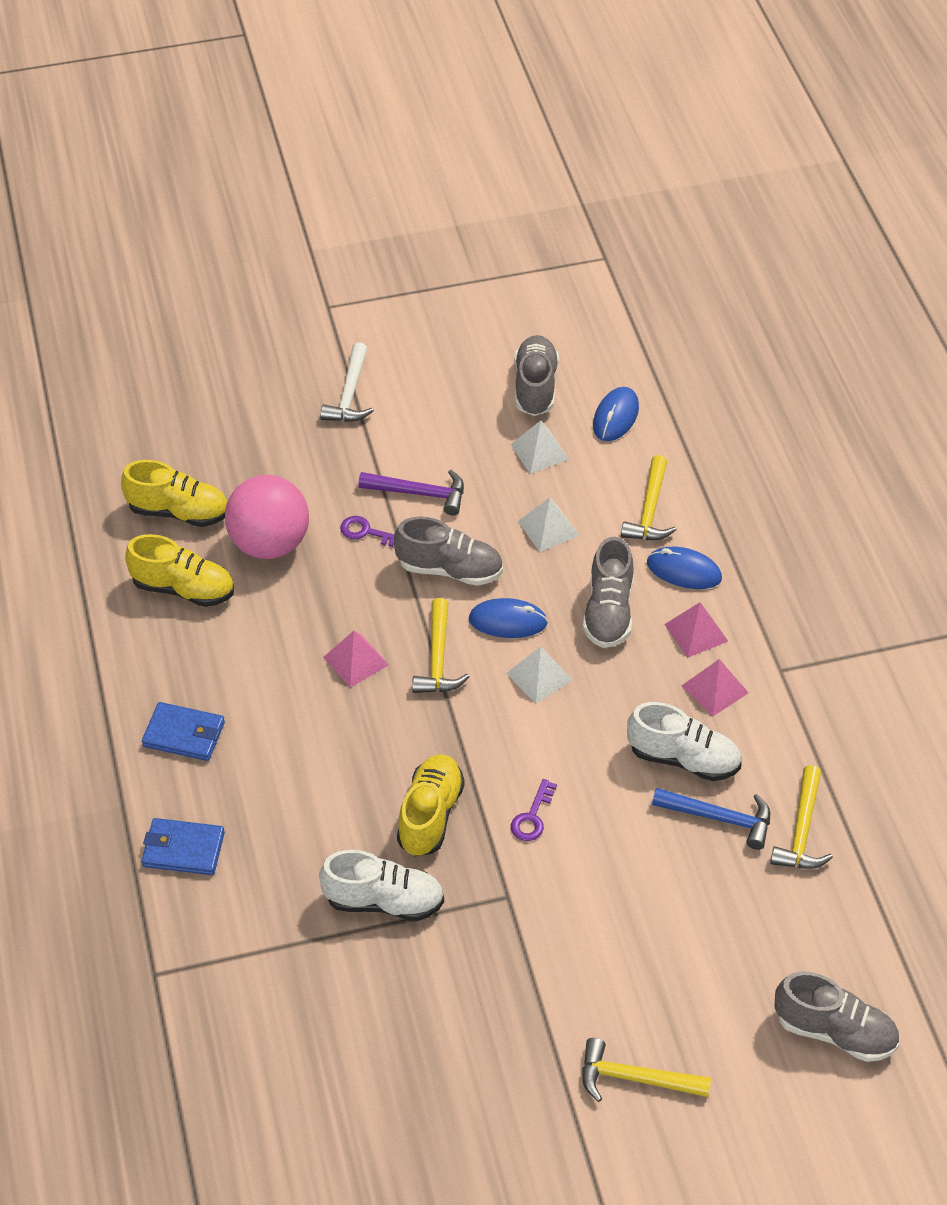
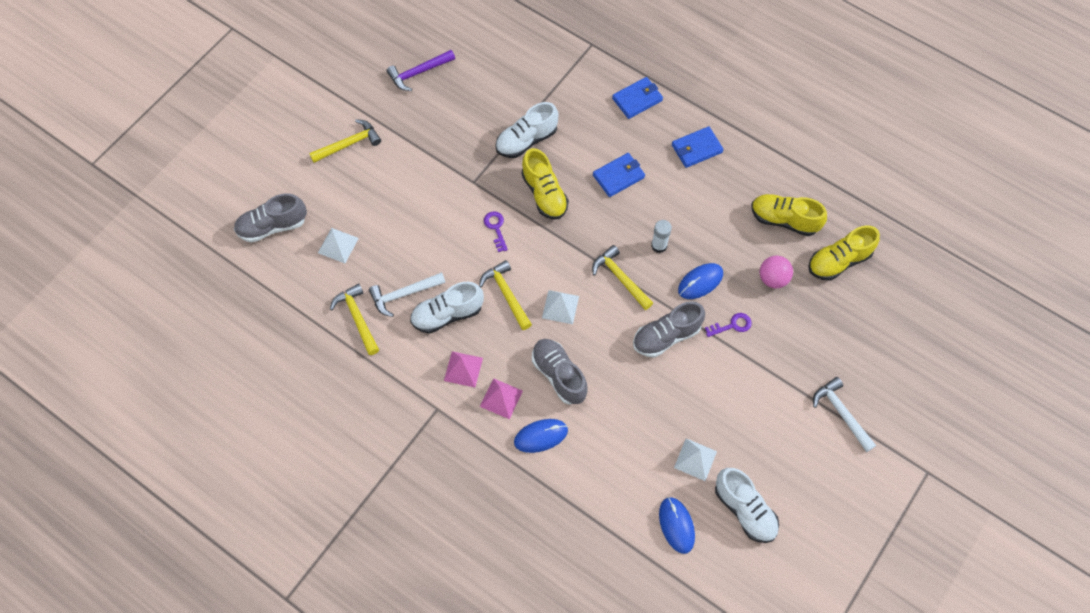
camera: 140 degrees right, 15 degrees up
(183, 589) = (784, 220): yellow shoe -> yellow shoe turned 45 degrees clockwise
(269, 544) = (773, 278): pink ball -> pink ball, size x0.57
(315, 770) = (618, 176): none -> blue wallet
(356, 661) = (659, 245): pink pyramid -> white glue stick
(420, 493) = (731, 374): purple hammer -> purple hammer (418, 73)
(508, 621) = (606, 327): blue mouse -> blue mouse (700, 282)
(535, 387) = (744, 509): grey shoe -> white shoe
(548, 528) = (640, 406): white pyramid -> white pyramid (338, 245)
(650, 510) = (595, 465): yellow hammer -> yellow hammer (506, 294)
(720, 818) = (403, 294): blue hammer -> white hammer

